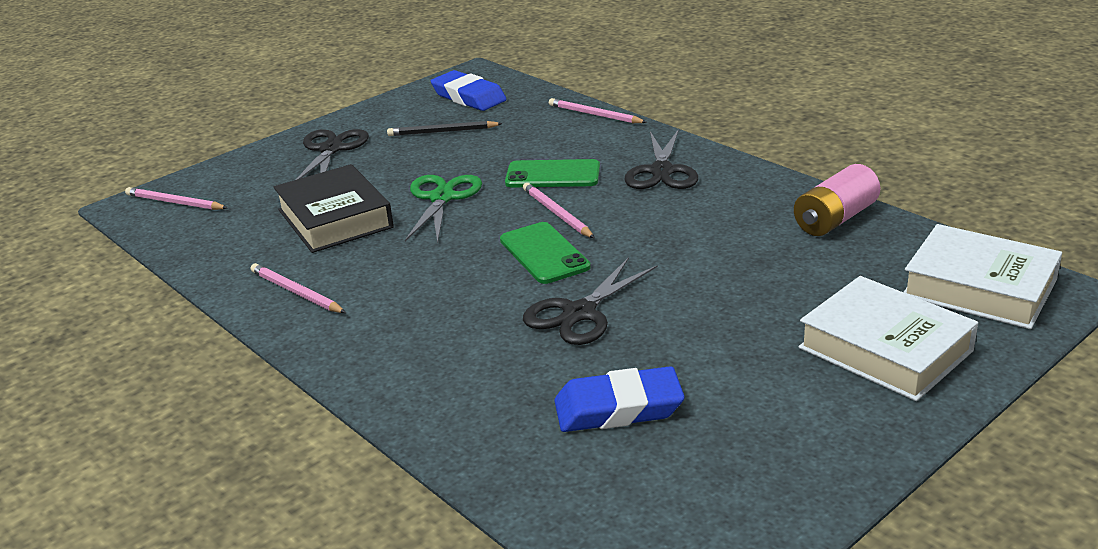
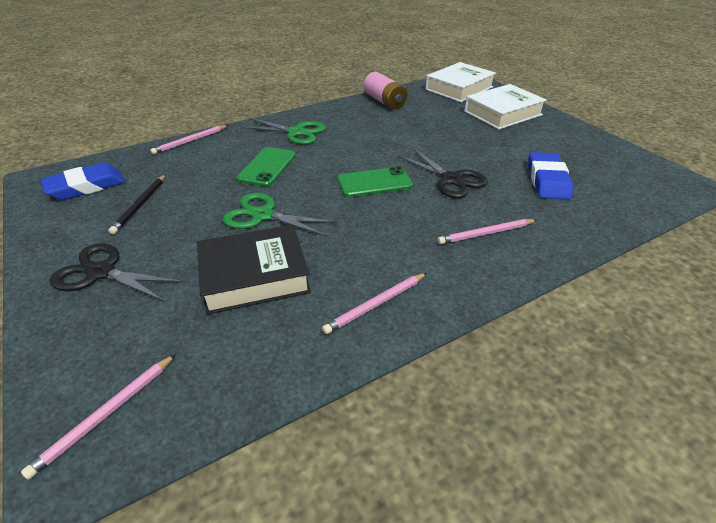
camera: 80 degrees left, 10 degrees up
(556, 213) = (324, 172): pink pencil -> pink pencil (486, 233)
(662, 171) = (296, 132): black scissors -> green scissors

